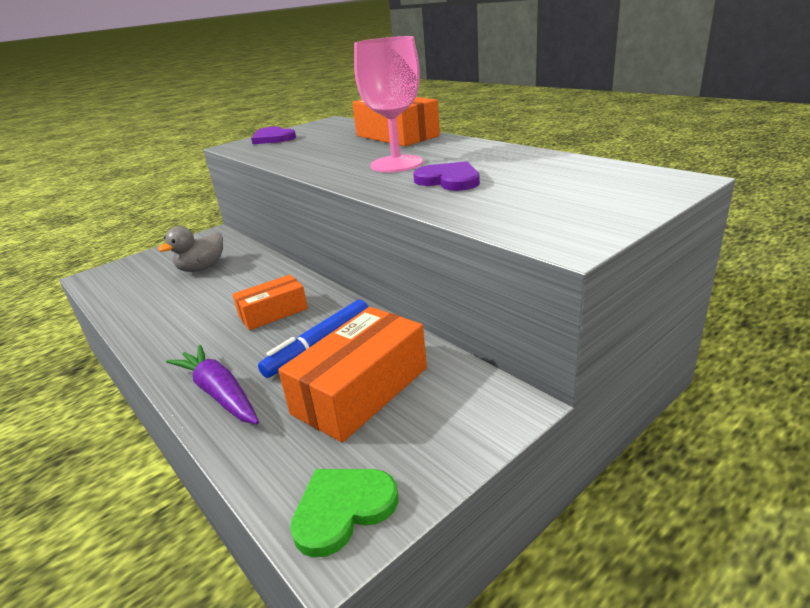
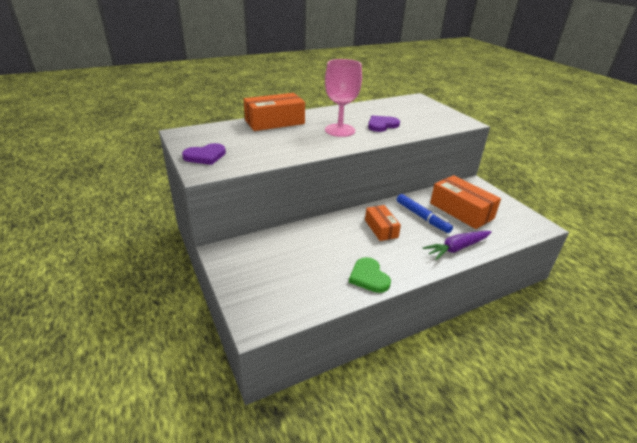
camera: 80 degrees left, 5 degrees up
(202, 268) = (292, 257): grey duck -> none
(342, 509) = (527, 222): green heart -> green heart (369, 277)

